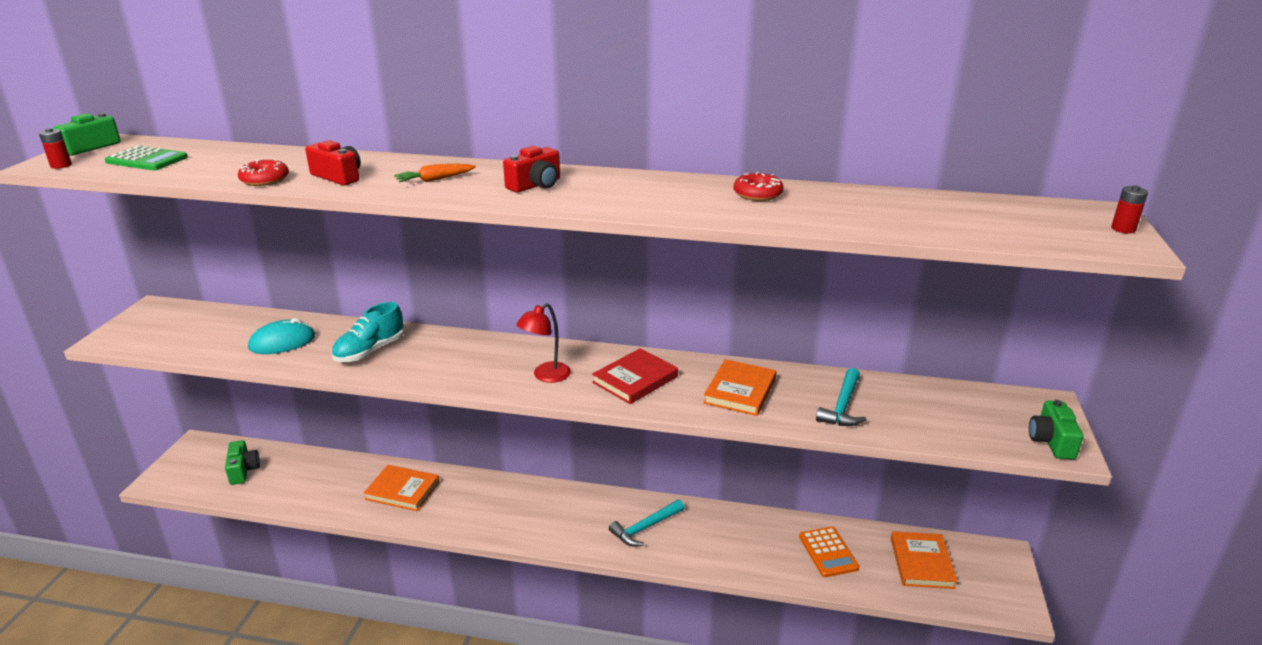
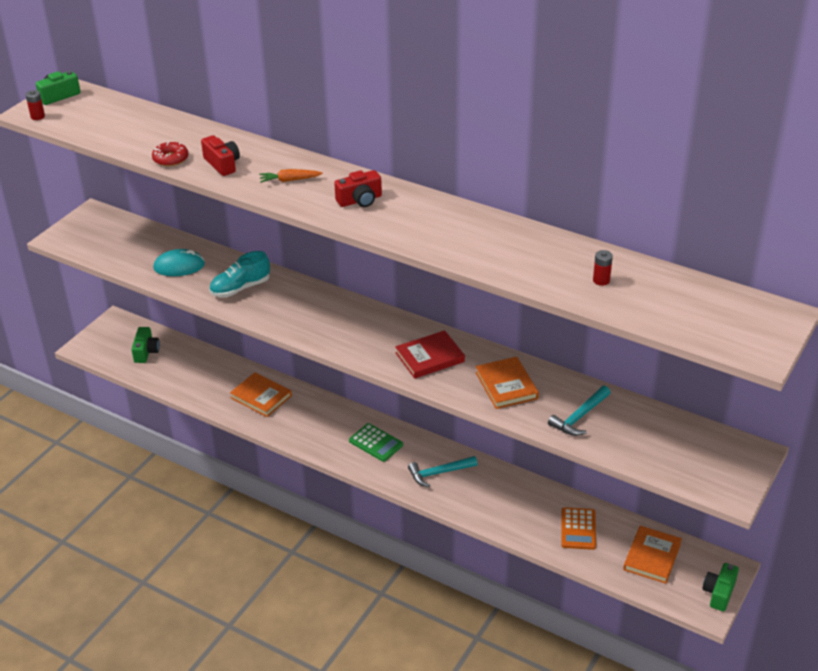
camera: 20 degrees right, 10 degrees up
(147, 160) = (95, 119): green calculator -> green calculator (376, 443)
(546, 376) = (363, 339): red lamp -> none
(740, 391) = (506, 385): orange book -> orange book turned 60 degrees counterclockwise
(757, 194) = (521, 242): red donut -> none
(1051, 441) = (726, 485): green camera -> green camera (719, 593)
(1123, 229) = (777, 336): red battery -> red battery (601, 280)

